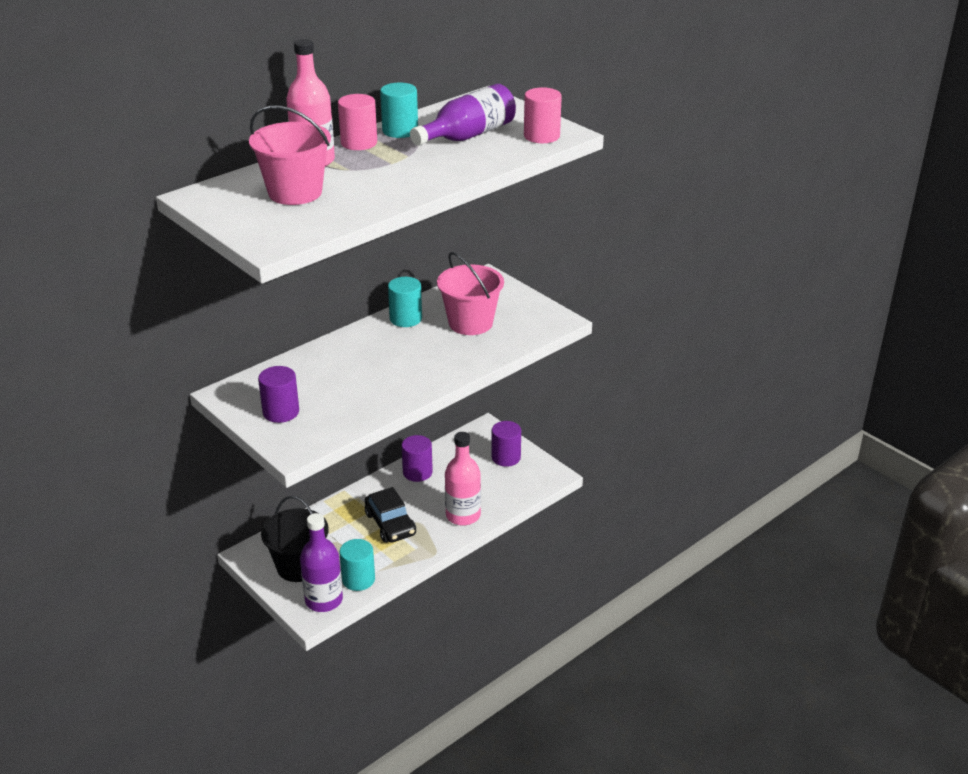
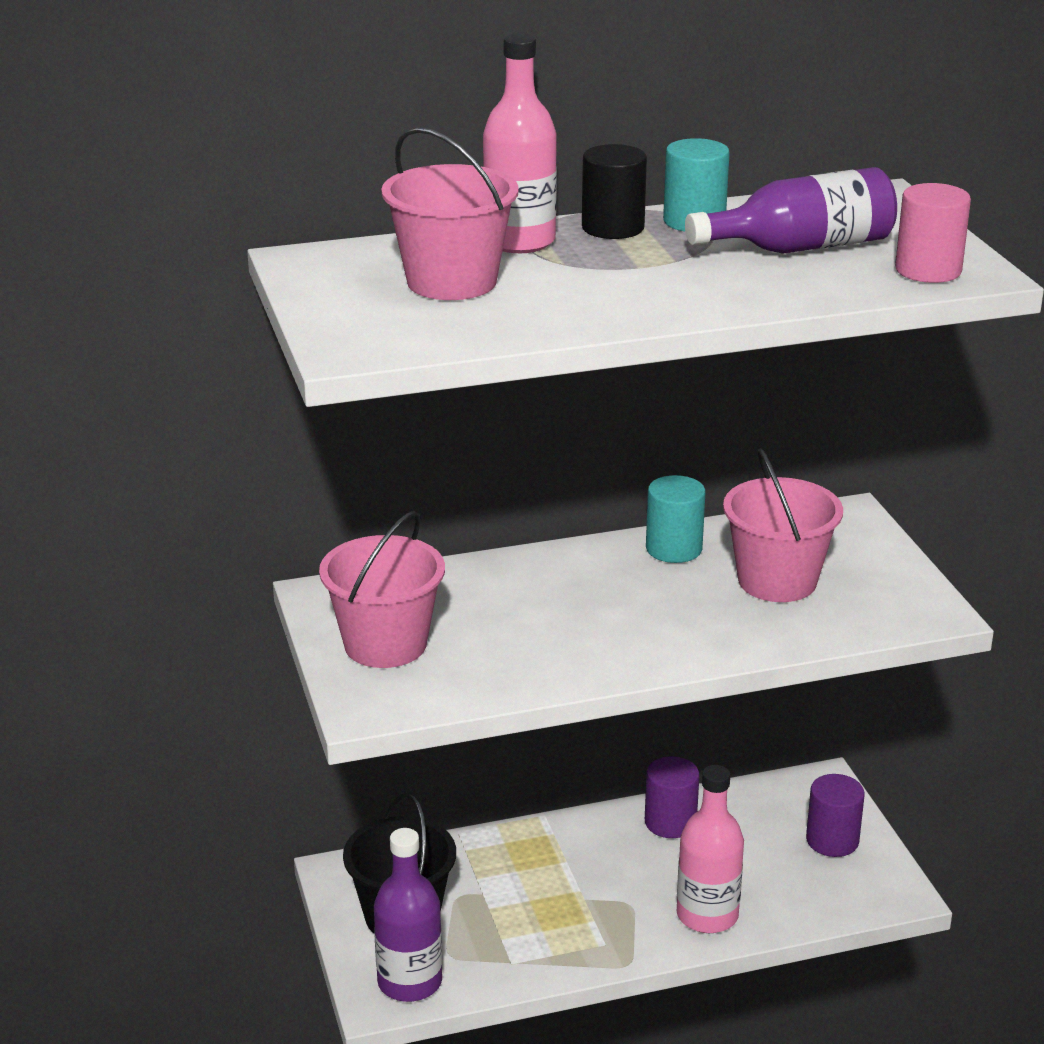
camera: 25 degrees right, 5 degrees down
(281, 412) = (385, 644): purple cylinder -> pink bucket
(358, 579) = (481, 966): turquoise cylinder -> none
(359, 143) = (613, 228): pink cylinder -> black cylinder
(390, 524) = (581, 893): black car -> none

